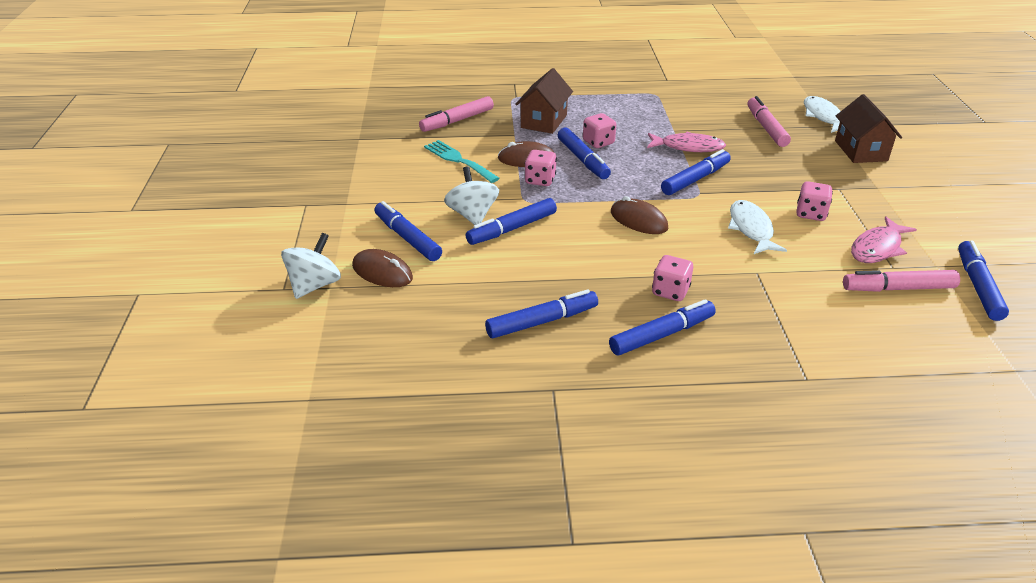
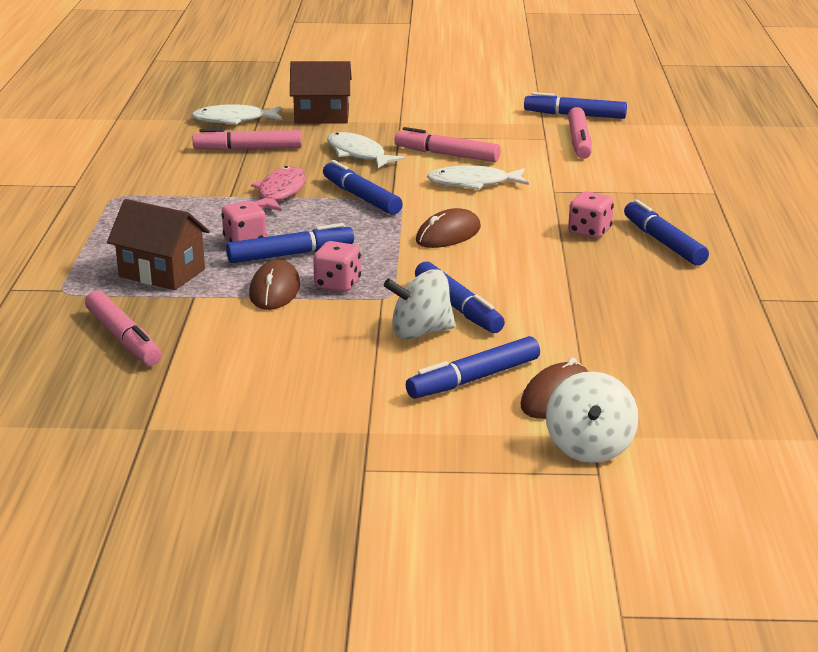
camera: 85 degrees left, 10 degrees down
(314, 285) = (589, 447): white spinning top -> white spinning top turned 120 degrees counterclockwise
(458, 160) = (259, 339): turquoise fork -> none
(541, 322) = (650, 299): blue marker -> none
(785, 172) = (358, 154): none -> white fish
(810, 214) = (447, 155): pink dice -> pink marker
(877, 248) = (513, 138): pink fish -> none

